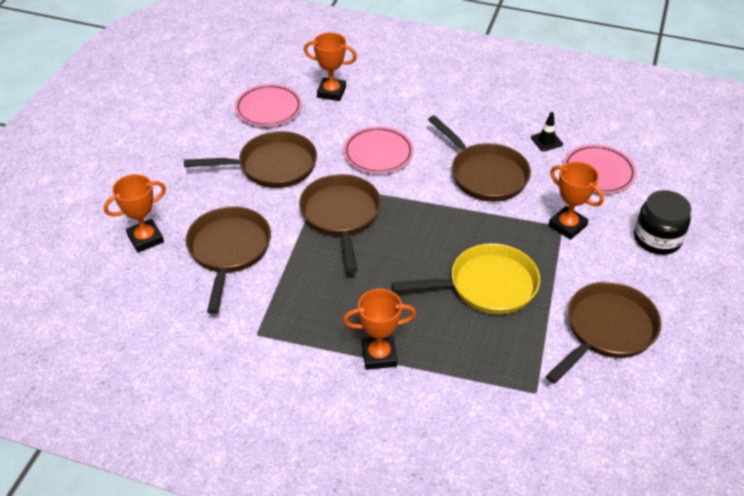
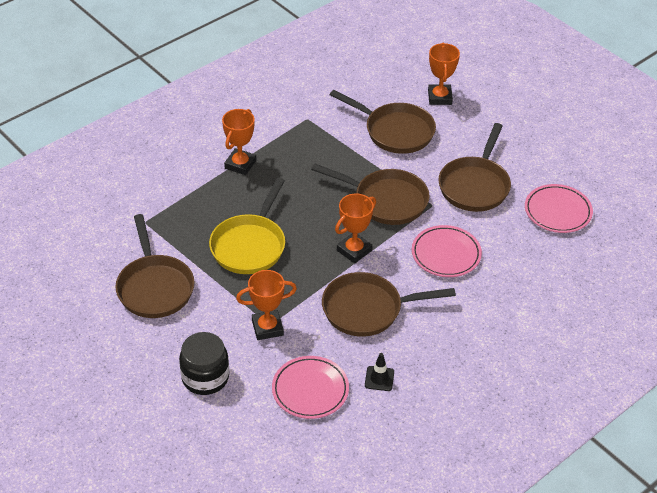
camera: 120 degrees right, 0 degrees up
(331, 92) = (557, 262): orange trophy -> orange trophy (354, 250)

